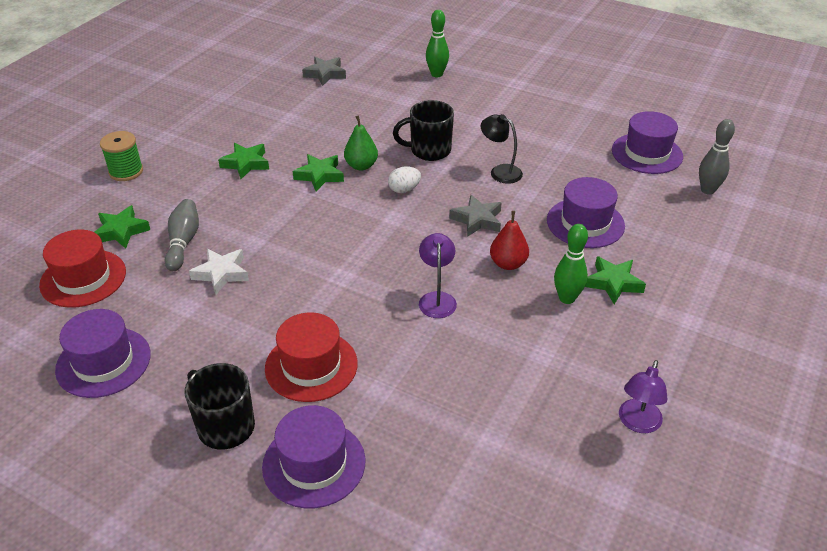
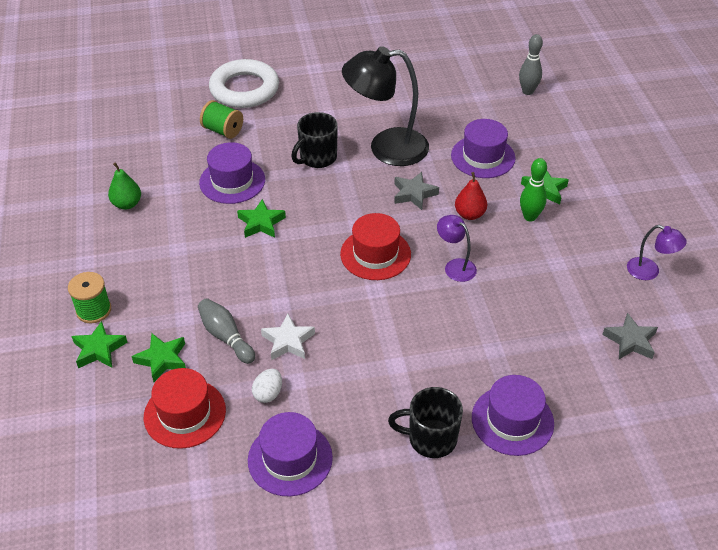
camera: 40 degrees left, 5 degrees up
(246, 163) = (189, 246): green star -> green star (99, 349)
(311, 366) = (433, 363): red hat -> red hat (375, 254)
(325, 74) = (152, 133): grey star -> grey star (630, 341)
(361, 166) = (282, 197): green pear -> green pear (127, 204)
(380, 96) = (223, 131): none -> green spool
(404, 189) = (337, 199): white egg -> white egg (268, 393)
(437, 74) = (244, 89): green bowling pin -> white ring
(500, 171) = (386, 148): black lamp -> black lamp, size x2.08
(637, 423) = (649, 271): purple lamp -> purple lamp turned 45 degrees counterclockwise
(647, 153) = (464, 82): purple hat -> purple hat (232, 181)

